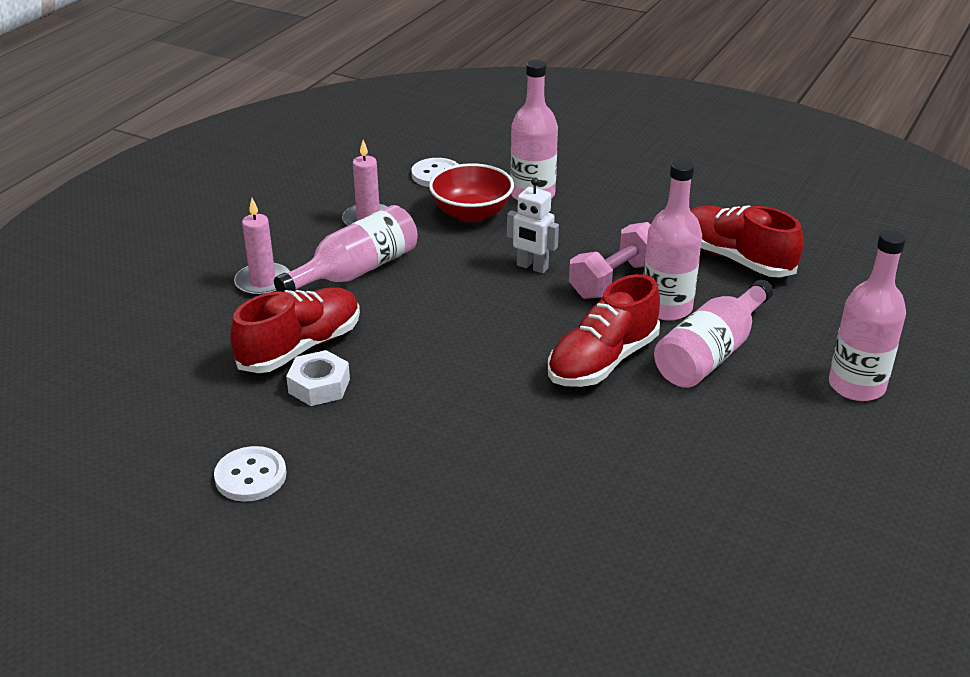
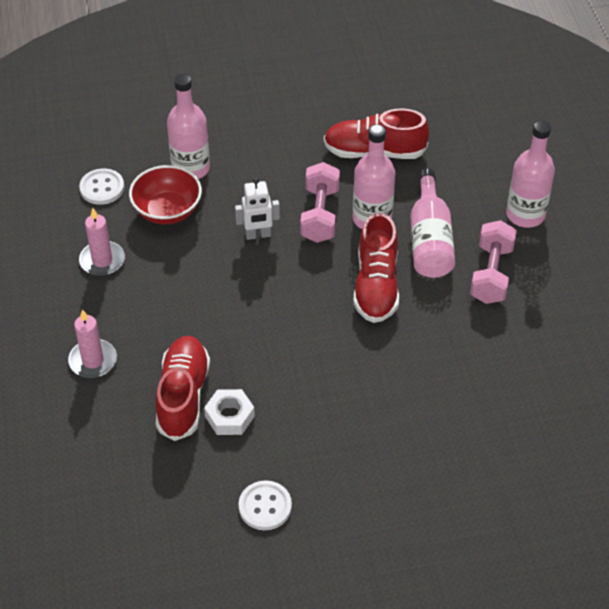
camera: 40 degrees left, 15 degrees up
(356, 271) = (146, 311): pink bottle -> none
(749, 416) = (491, 274): none -> pink dumbbell

